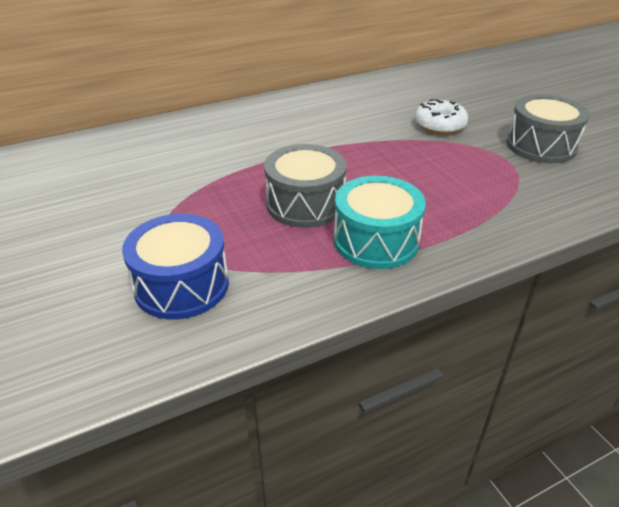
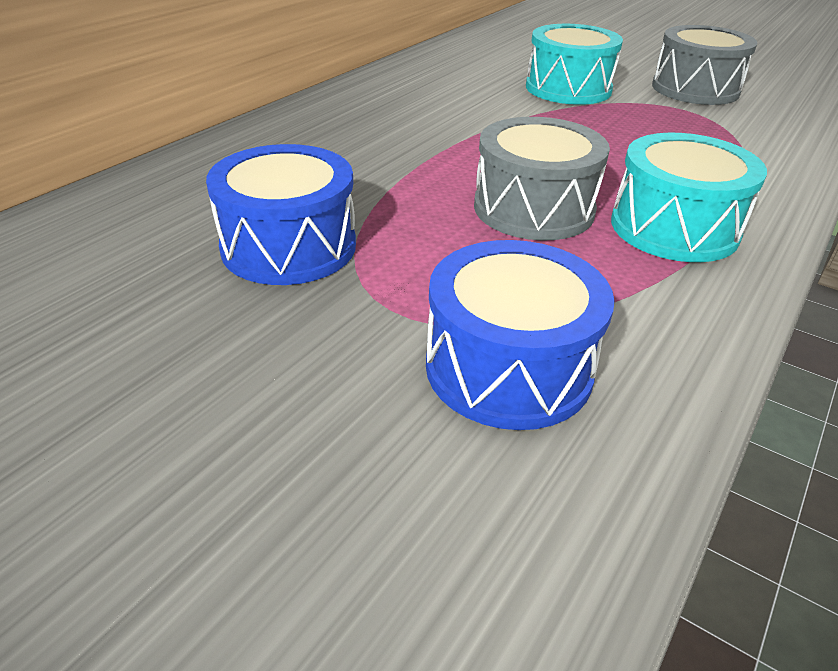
camera: 30 degrees left, 0 degrees up
(153, 189) = (289, 246): none -> blue drum
(439, 125) = (568, 88): white donut -> turquoise drum

